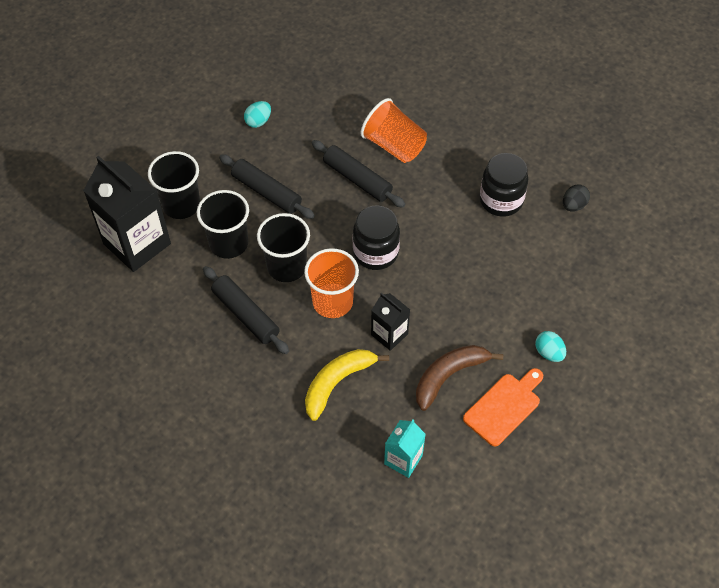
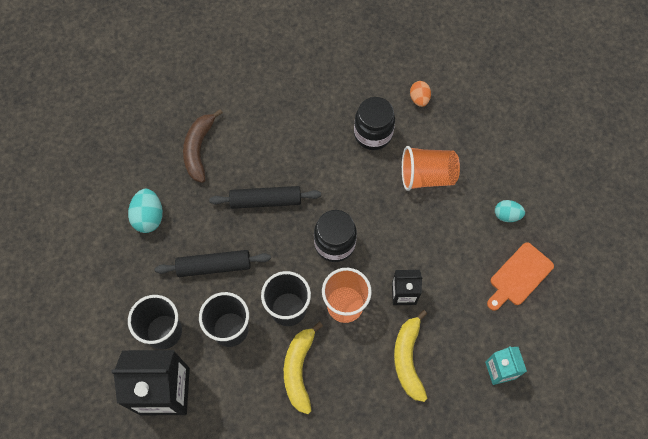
camera: 45 degrees left, 10 degrees up
(246, 314) = (299, 369): black rolling pin -> yellow banana
(258, 121) = (149, 217): turquoise egg -> turquoise egg, size x1.50
(394, 145) = (263, 154): orange cup -> orange cup (426, 176)
(449, 376) = (467, 287): brown banana -> brown banana (199, 149)
(504, 407) = (519, 276): orange cutting board -> orange cutting board turned 135 degrees counterclockwise
(573, 205) = (419, 99): black egg -> orange egg

